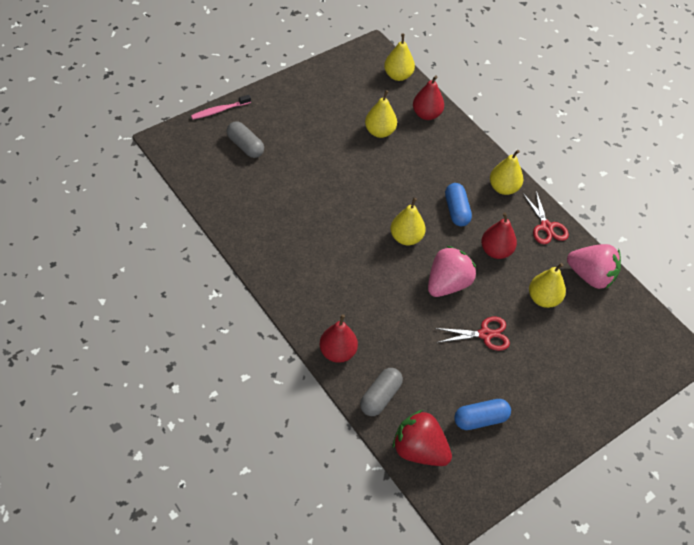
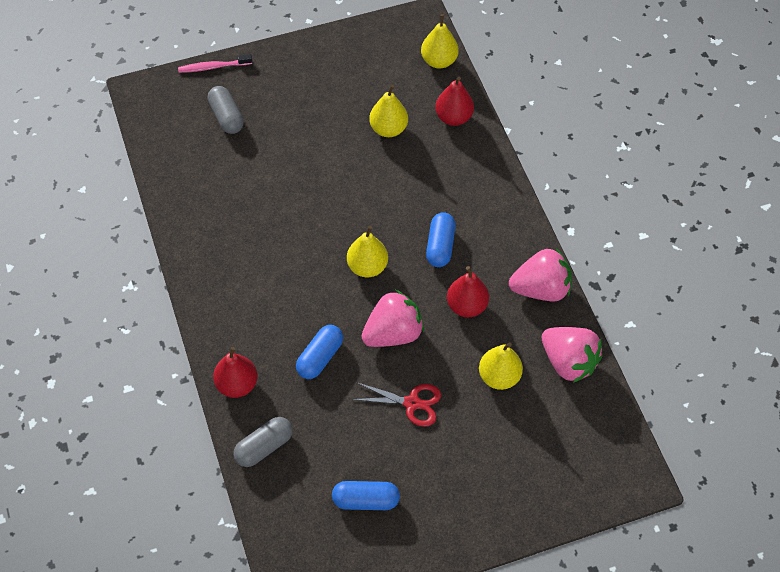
camera: 20 degrees right, 5 degrees up
(397, 315) = (320, 357): none -> blue capsule
(419, 450) = (283, 517): red strawberry -> none
(503, 188) = (508, 230): yellow pear -> none
(546, 227) = (540, 289): red scissors -> pink strawberry

